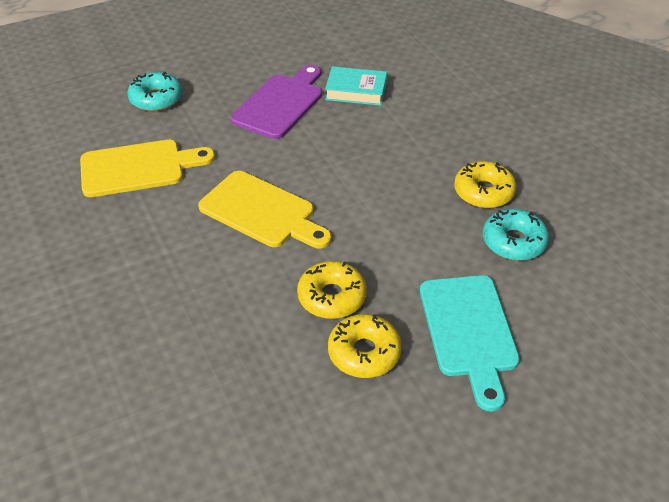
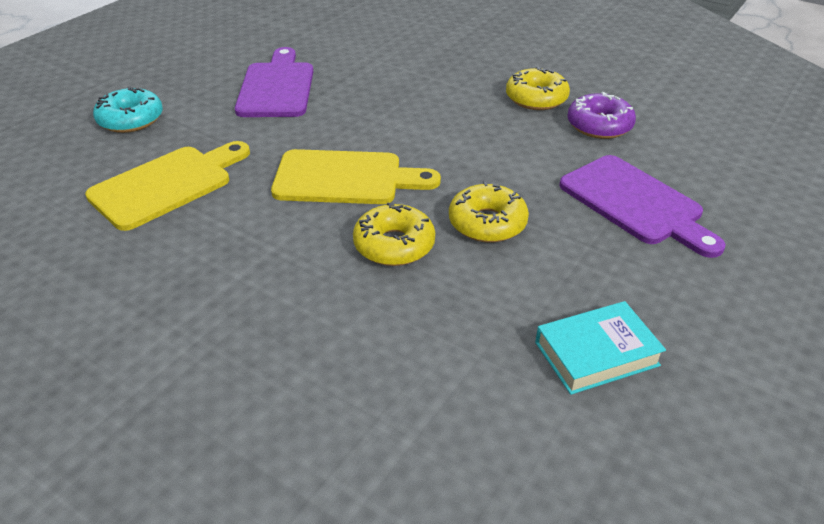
camera: 30 degrees left, 5 degrees down
(356, 91) = (343, 58): turquoise book -> turquoise book (596, 354)
(364, 353) = (564, 256): yellow donut -> yellow donut (394, 245)
(469, 331) = (635, 203): turquoise cutting board -> purple cutting board
(513, 242) = (599, 125): turquoise donut -> purple donut

